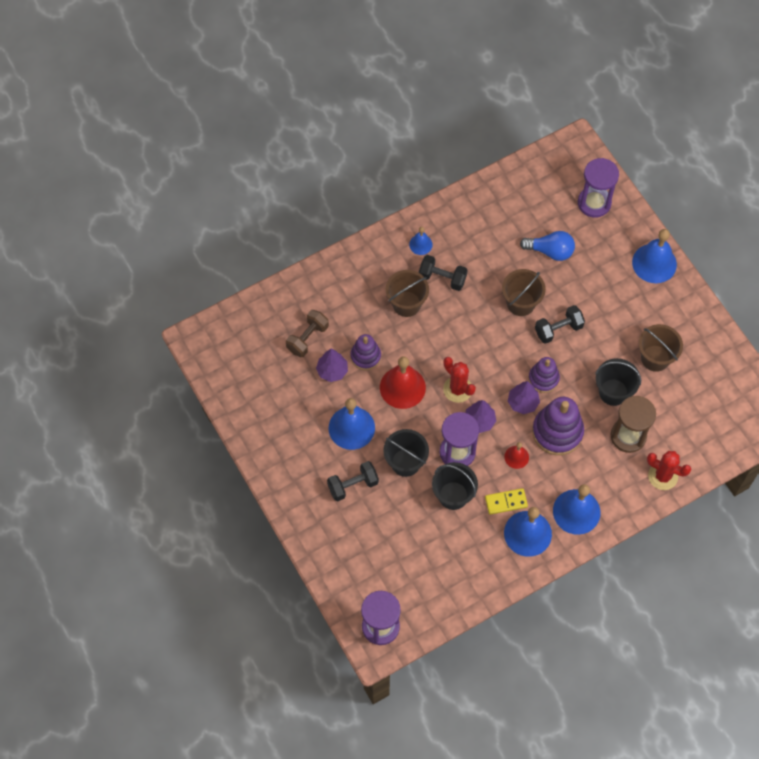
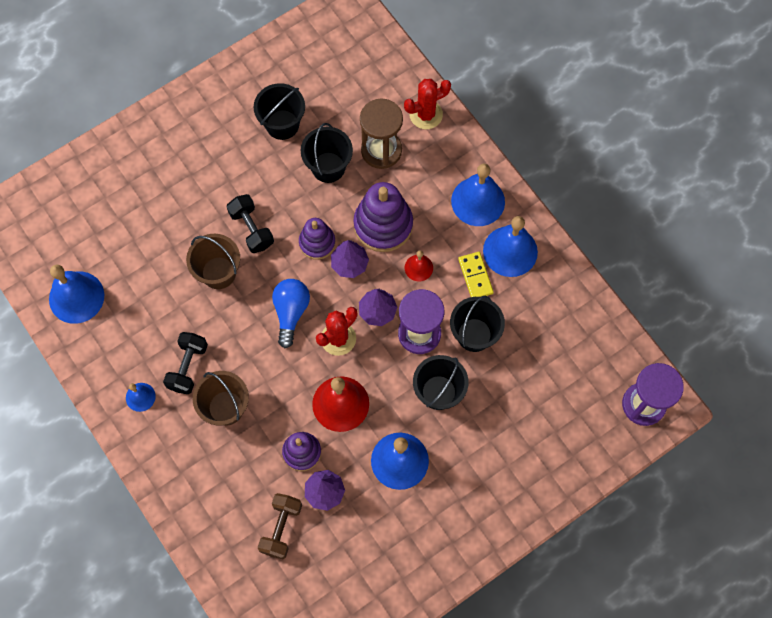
camera: 95 degrees left, 5 degrees up
(307, 338) = (281, 528): brown dumbbell -> brown dumbbell turned 75 degrees clockwise
(353, 485) = (474, 452): black dumbbell -> none
(550, 251) = (146, 242): blue light bulb -> blue light bulb (291, 312)
(594, 203) = (78, 195): purple hourglass -> none
(654, 263) = (159, 128): blue bell -> blue bell (76, 297)
(655, 358) = (282, 124): brown bucket -> black bucket
(663, 476) = (426, 114): red cactus -> red cactus turned 45 degrees clockwise

